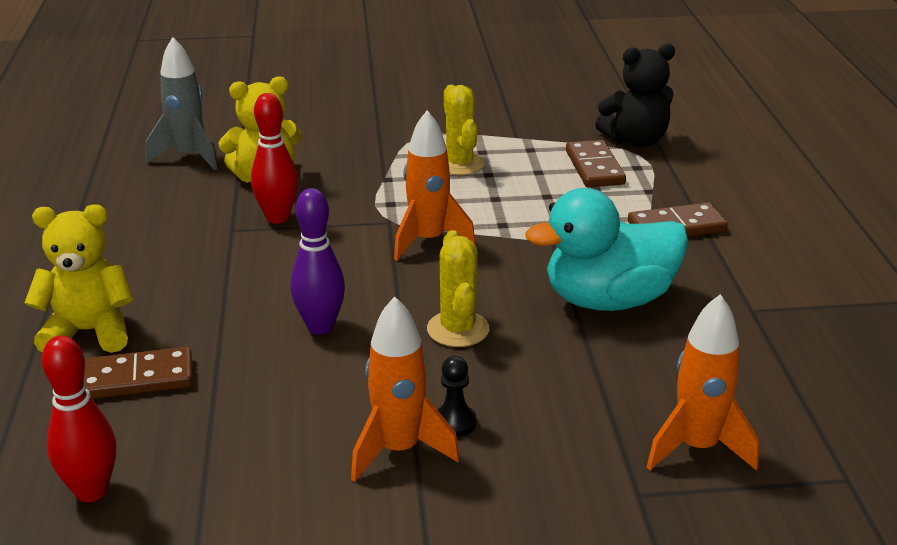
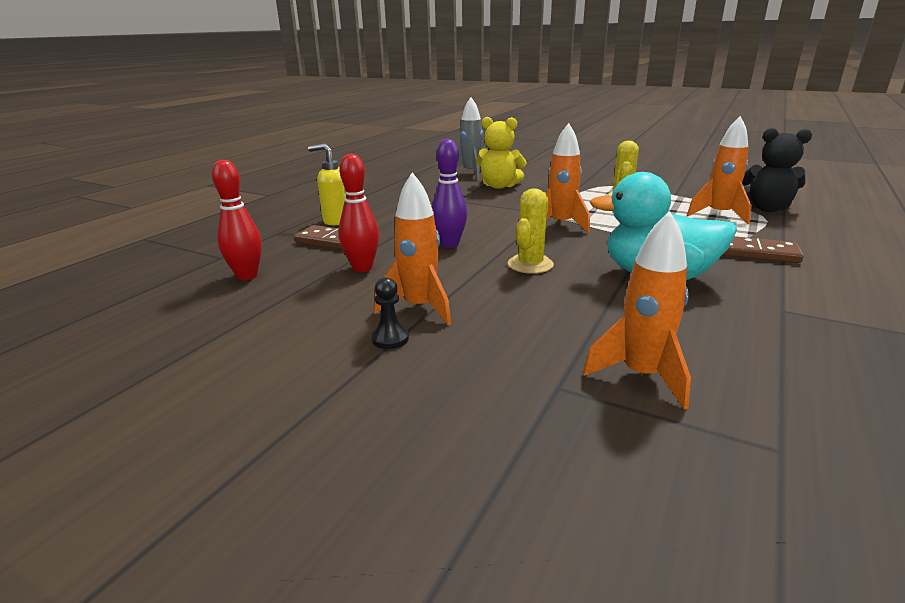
camera: 35 degrees right, 5 degrees down
(89, 332) = (336, 220): yellow teddy bear -> yellow soap dispenser
(277, 218) = (485, 200): red bowling pin -> red bowling pin (362, 268)
(454, 422) = (471, 305): black pawn -> black pawn (390, 339)
(594, 167) = (718, 215): brown domino -> orange rocket

